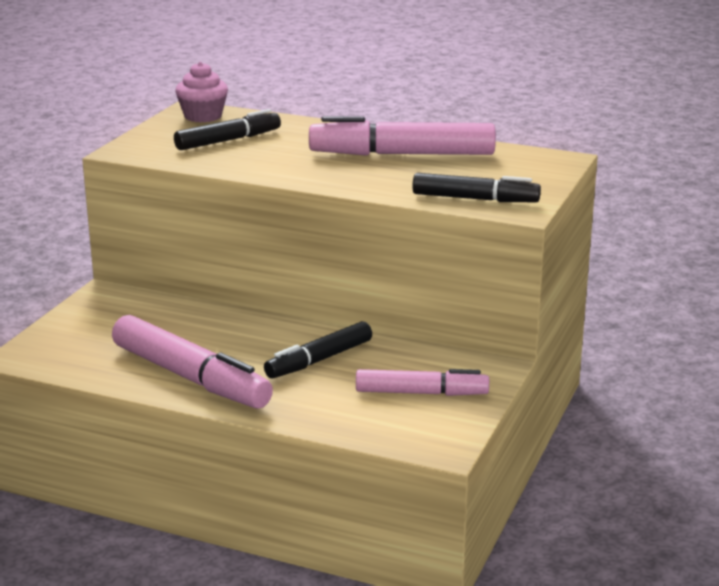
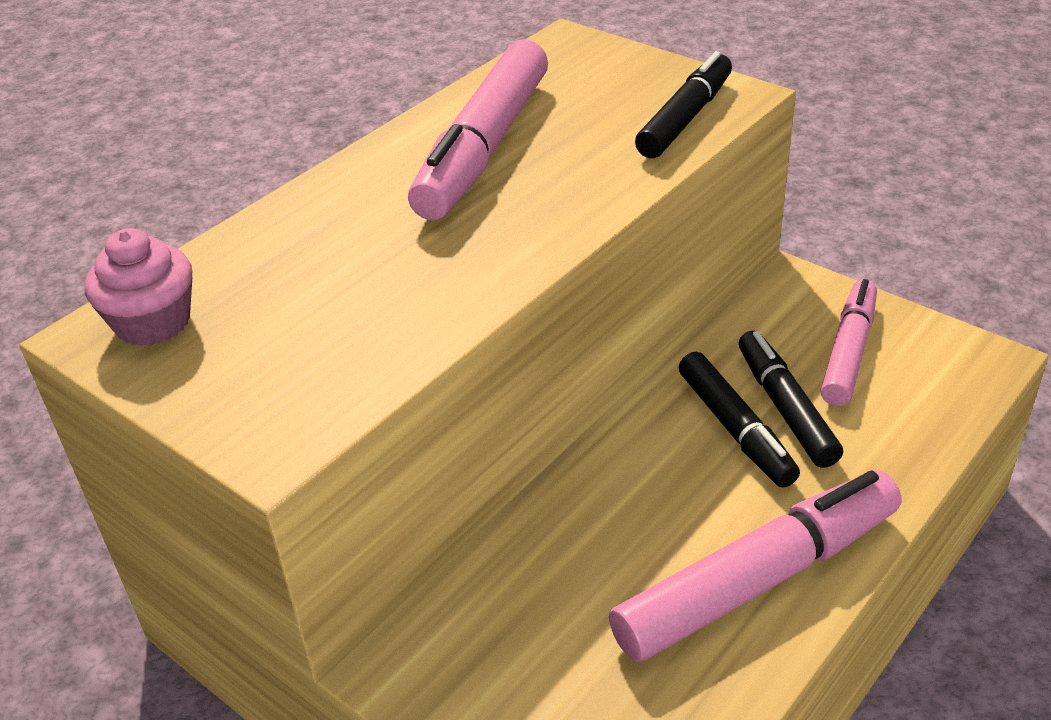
camera: 70 degrees left, 15 degrees up
(228, 140) = (308, 305): black marker -> black marker (785, 408)

